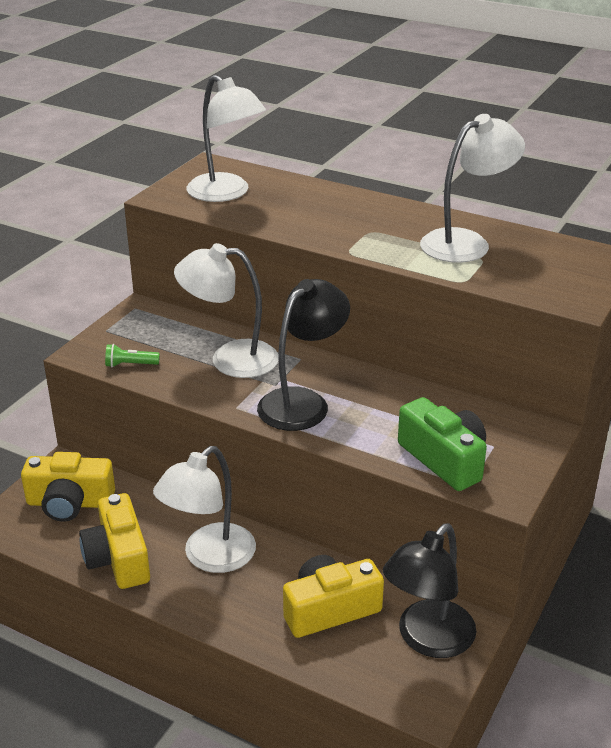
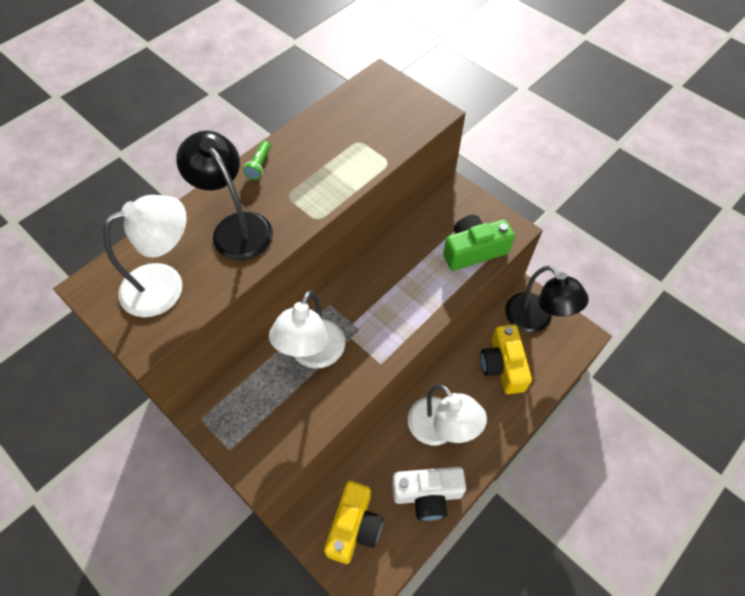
camera: 75 degrees left, 25 degrees up
(118, 558) = (427, 495): yellow camera -> white camera
(130, 365) = (294, 435): green flashlight -> green flashlight (259, 166)
(302, 402) = (387, 316): black lamp -> black lamp (236, 227)
(466, 242) = (331, 143): white lamp -> none

